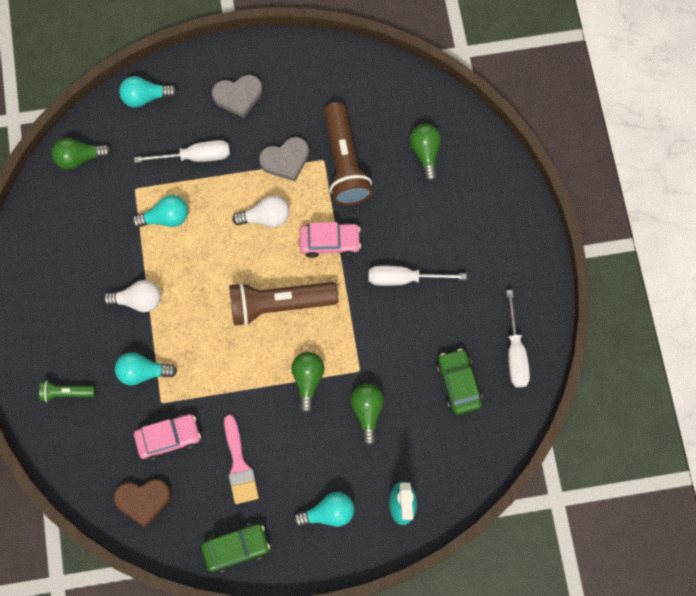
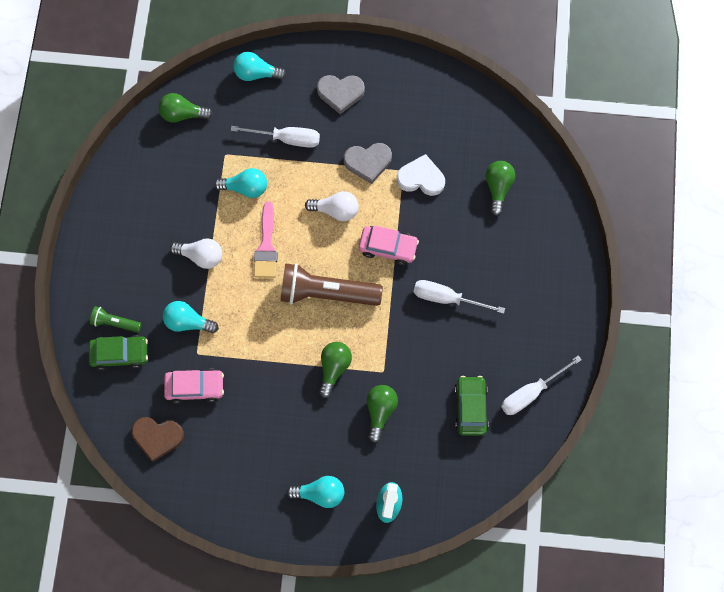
camera: 15 degrees right, 0 degrees up
(236, 548) = (229, 502): green car -> green car (120, 354)
(239, 465) = (251, 429): pink brush -> pink brush (266, 246)
(344, 162) = (421, 178): brown flashlight -> white heart
(515, 352) = (531, 392): white screwdriver -> white screwdriver turned 45 degrees clockwise

